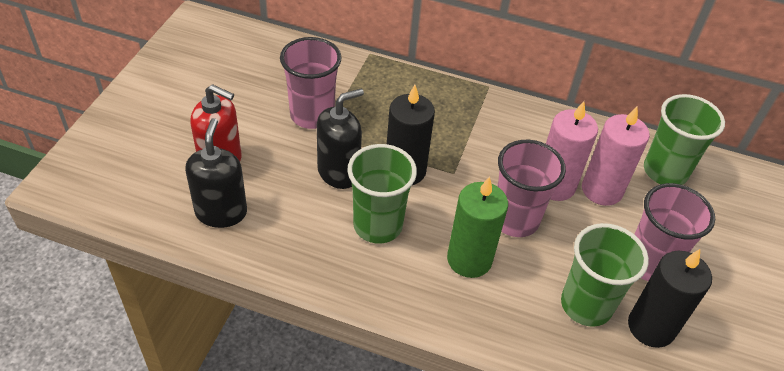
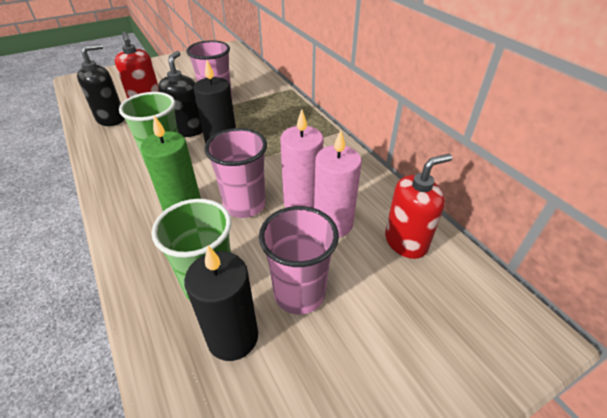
camera: 45 degrees right, 5 degrees down
(339, 172) = (188, 130): black soap dispenser -> black soap dispenser turned 90 degrees counterclockwise
(665, 171) = (406, 242): green cup -> red soap dispenser

